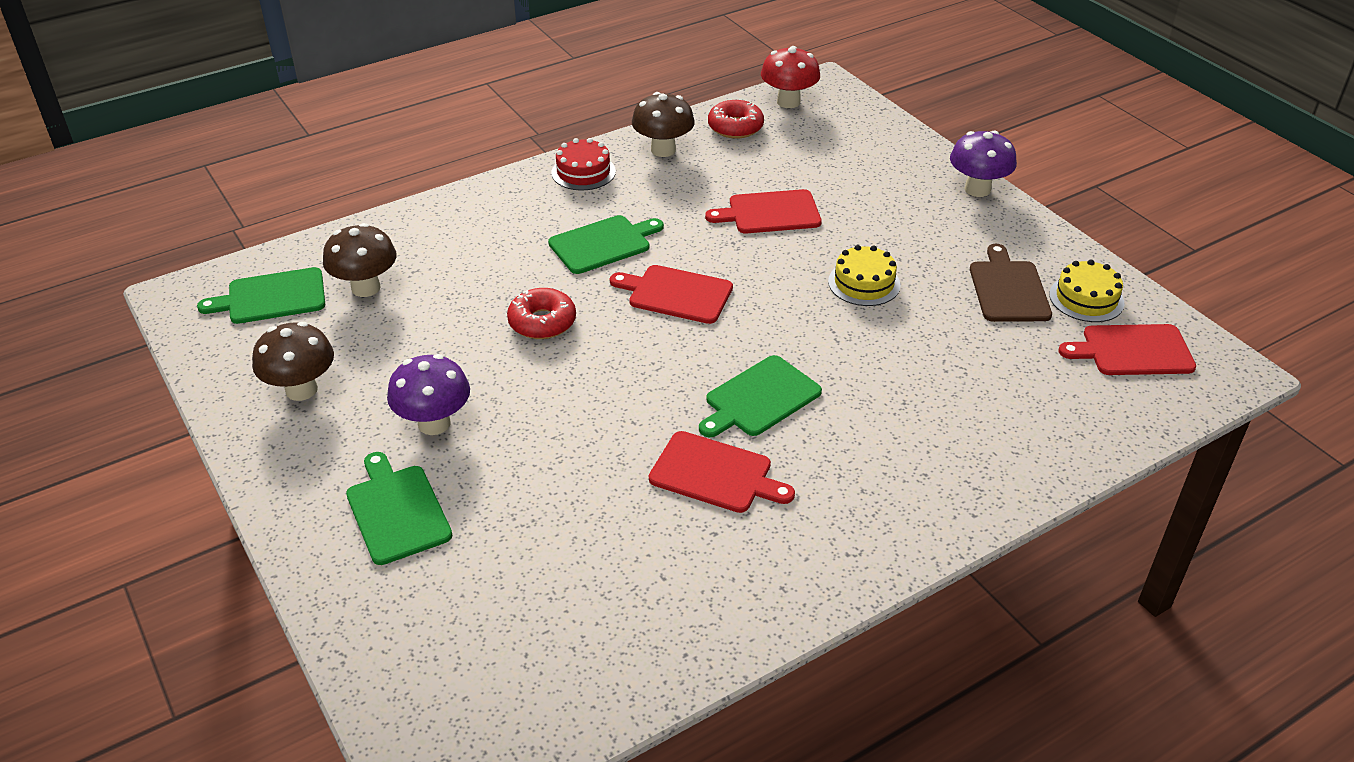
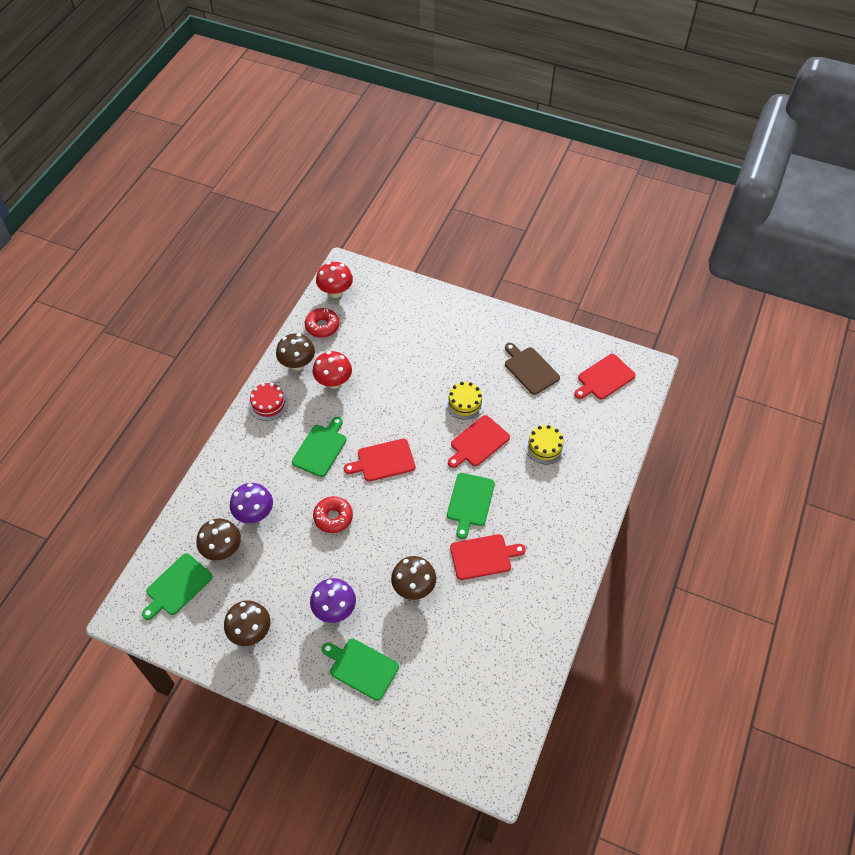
camera: 35 degrees left, 15 degrees up
(571, 456) = (414, 587): none -> brown mushroom
(693, 186) = (334, 382): none -> red mushroom
(770, 213) = (387, 380): red cutting board -> red cutting board (478, 442)
(977, 189) = (473, 308): purple mushroom -> purple mushroom (254, 514)
(1086, 298) = (566, 356): yellow cake -> yellow cake (545, 446)

